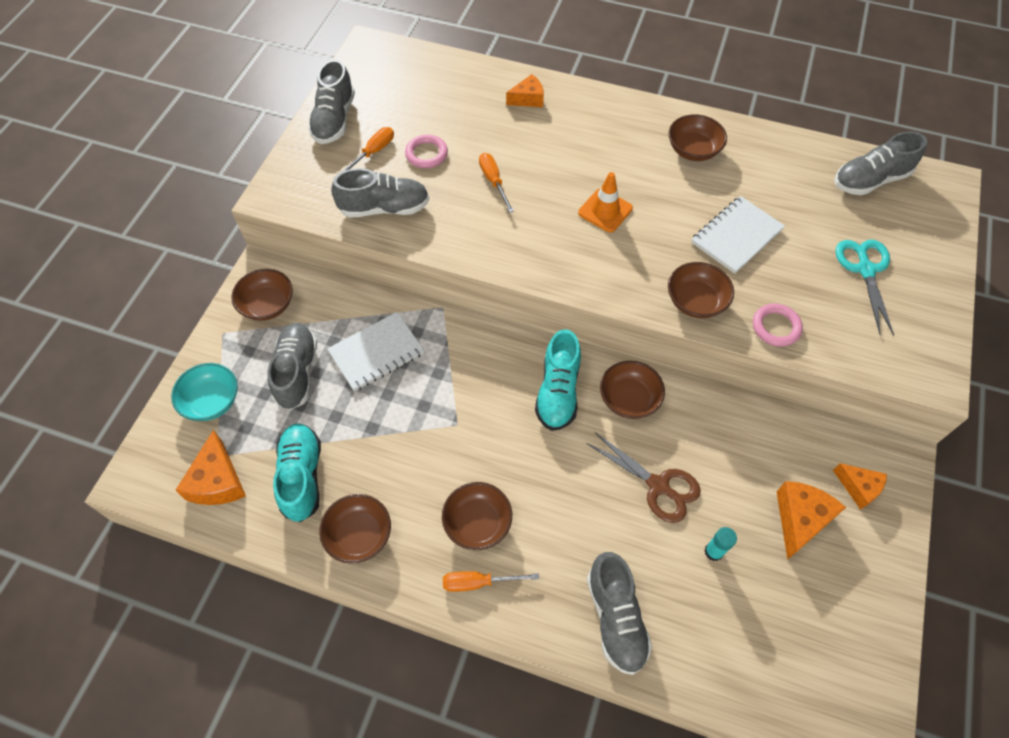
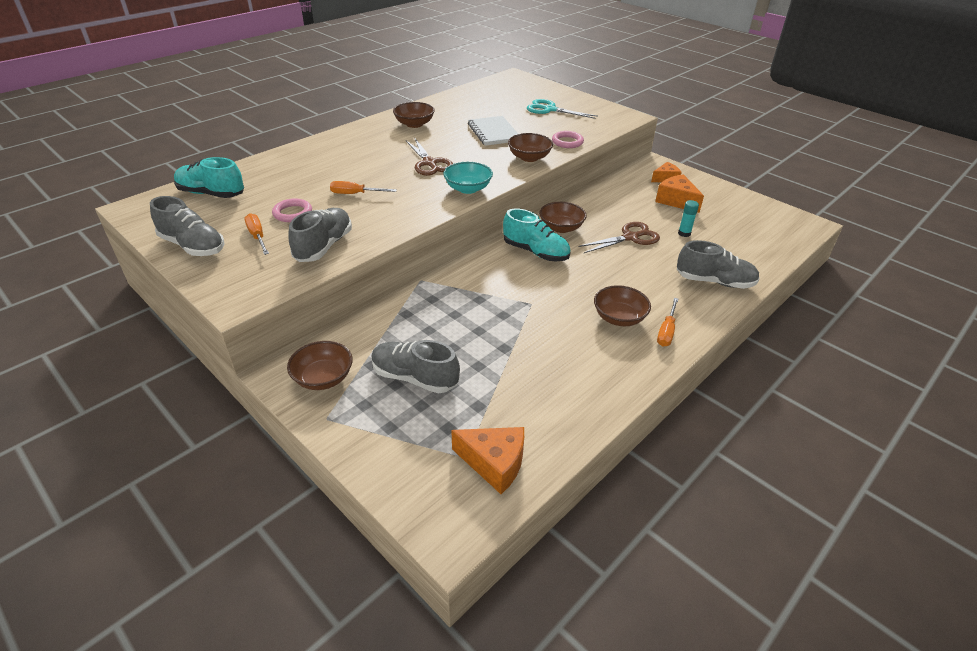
camera: 65 degrees left, 20 degrees down
(212, 401) = (400, 446): turquoise bowl -> turquoise bowl (468, 189)
(302, 476) = (524, 402): turquoise shoe -> turquoise shoe (211, 194)
(359, 535) = (599, 382): brown bowl -> none
(376, 353) = (434, 325): white notebook -> none
(528, 99) = (296, 160): orange cheese -> none
(605, 210) = (430, 163): orange traffic cone -> brown scissors
(870, 180) = (492, 90): grey shoe -> none

